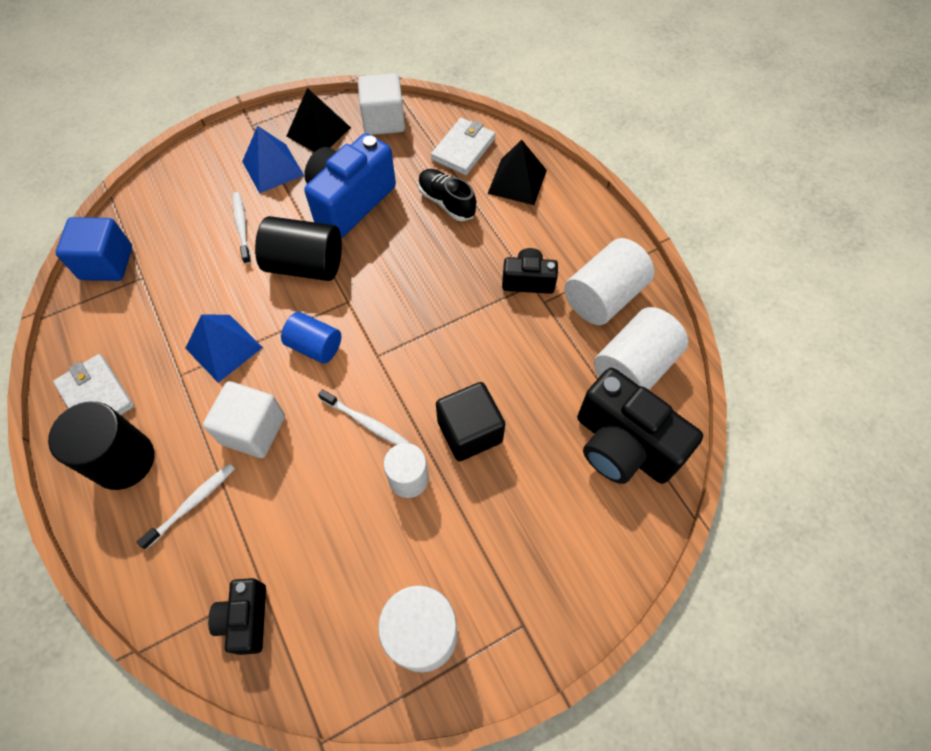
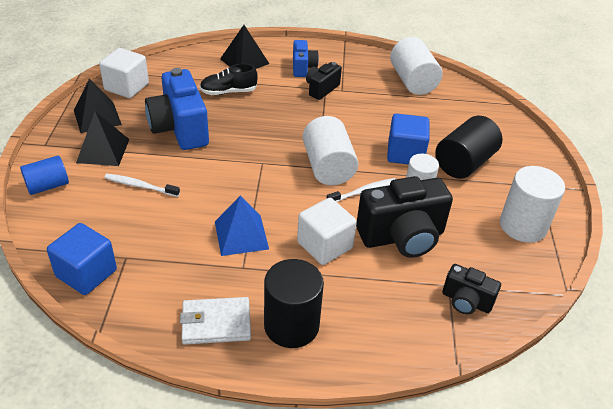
camera: 60 degrees left, 20 degrees down
(192, 504) = (359, 299): white toothbrush -> none
(273, 168) = (103, 150): blue pyramid -> black pyramid
(305, 265) = (211, 169): black cylinder -> black cylinder (464, 163)
(315, 346) = (284, 191): blue cylinder -> blue cylinder (47, 186)
(463, 149) = (194, 68): white wallet -> none
(470, 431) = (405, 153): black cube -> blue cube
(555, 240) = (303, 68): none -> blue camera
(603, 297) = (359, 70): white cylinder -> white cylinder (328, 167)
(623, 445) = (457, 106): black camera -> black camera (402, 237)

